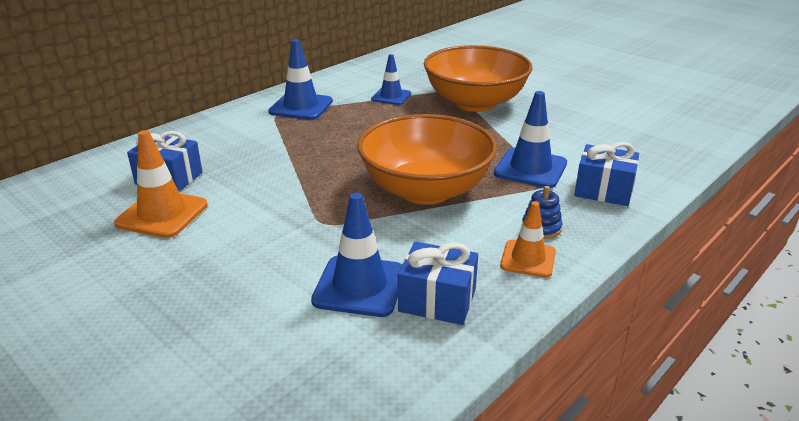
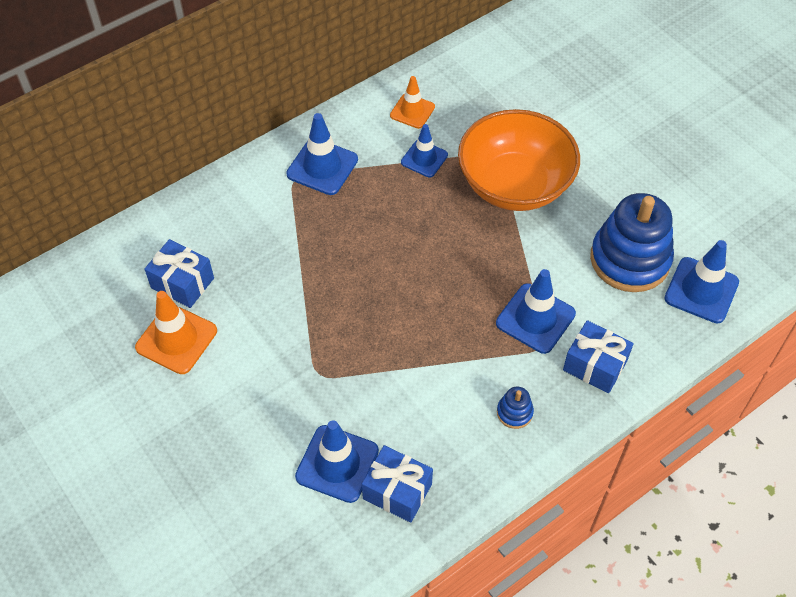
camera: 10 degrees right, 25 degrees up
(425, 190) = (422, 339): orange bowl -> none
(528, 259) = (488, 452): orange traffic cone -> orange traffic cone (412, 111)
(596, 130) = (630, 259): none -> blue stacking toy
(670, 140) = (701, 290): none -> blue traffic cone

